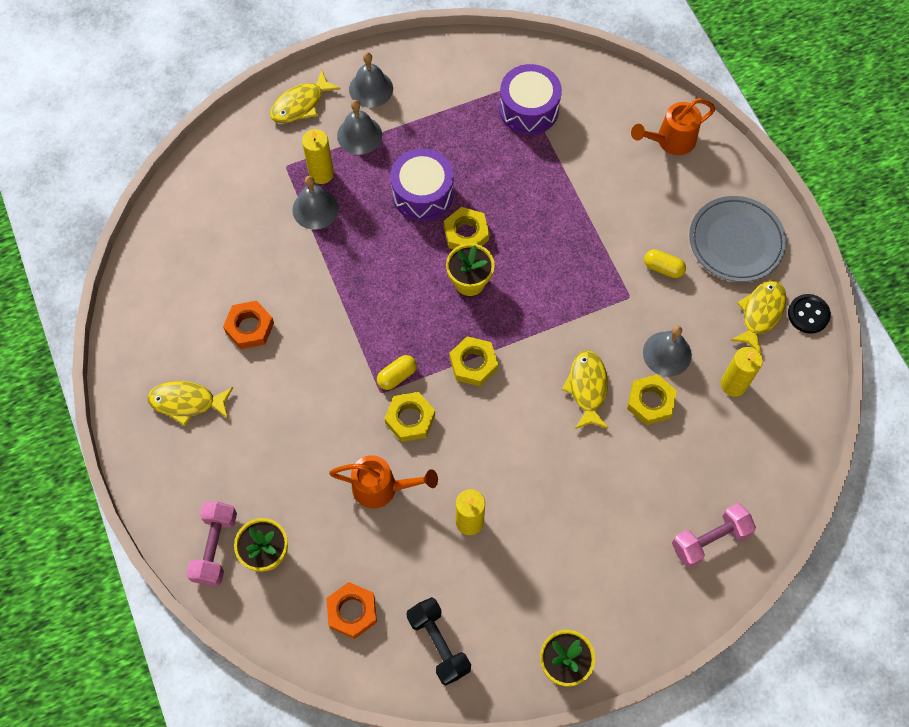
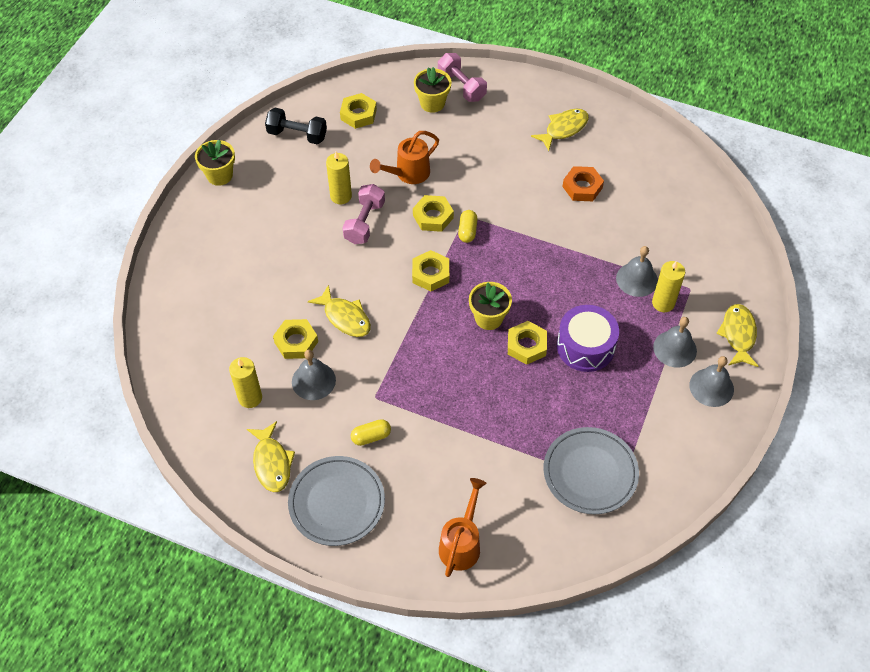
camera: 135 degrees right, 10 degrees down
(352, 611) = (358, 114): orange nut -> yellow nut
(529, 109) = (590, 473): purple drum -> grey plate
(710, 539) = (187, 295): pink dumbbell -> pink dumbbell (364, 222)
(808, 314) = (236, 492): black button -> none

